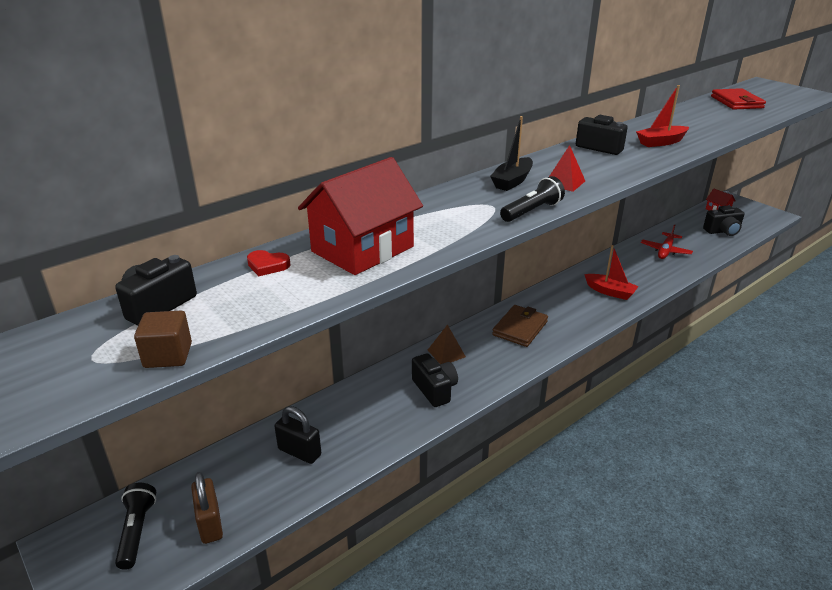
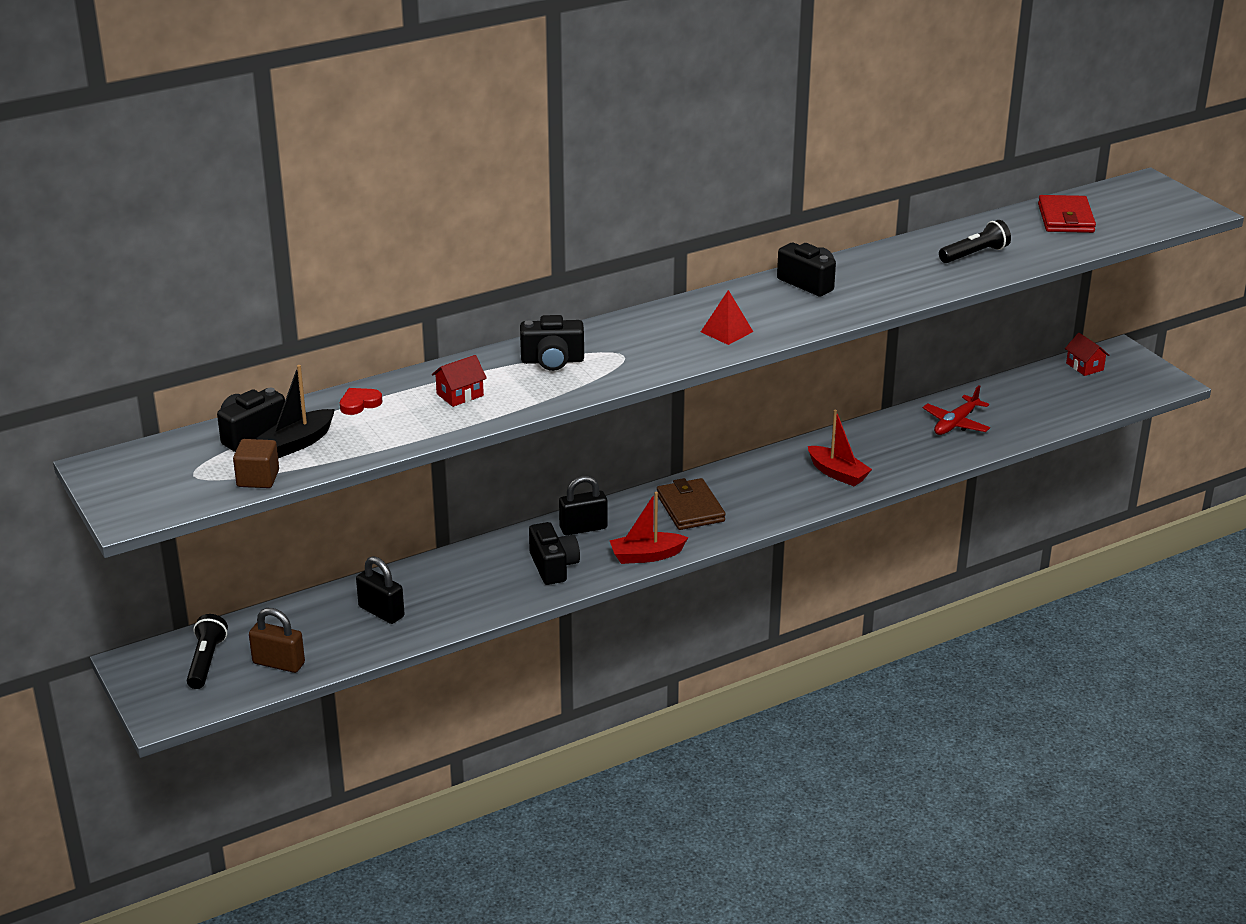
camera: 10 degrees right, 0 degrees up
(210, 523) = (279, 663): brown padlock -> brown padlock turned 60 degrees counterclockwise
(267, 265) = (359, 404): red heart -> red heart turned 120 degrees clockwise
(362, 249) = (460, 395): red house -> red house, size x0.44
(446, 353) = (583, 528): brown pyramid -> black padlock
(512, 181) = (665, 324): black boat -> black boat (298, 442)
(520, 328) = (690, 508): brown wallet -> brown wallet turned 60 degrees counterclockwise
(532, 211) = (664, 366): black flashlight -> black flashlight (975, 254)
(661, 142) = (894, 281): red boat -> red boat (646, 556)
(723, 231) = (1065, 401): black camera -> black camera (552, 361)

